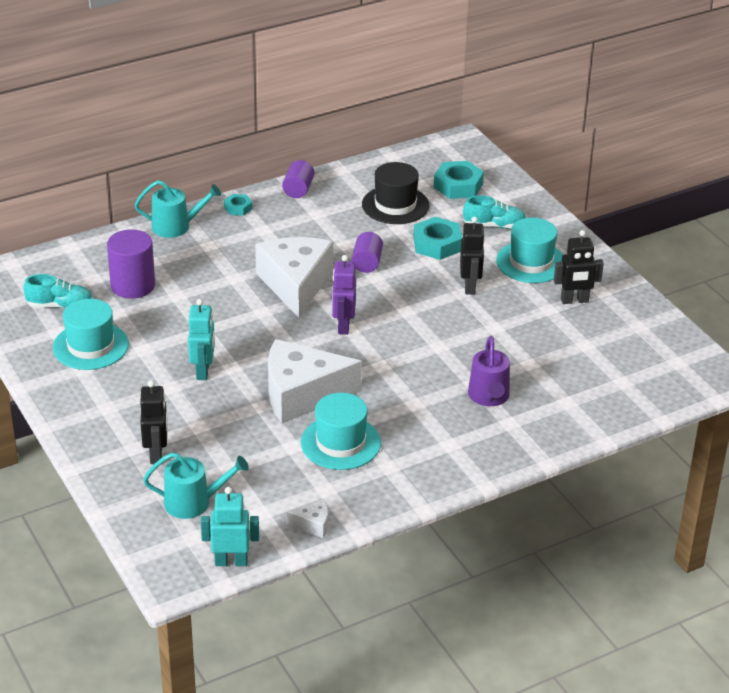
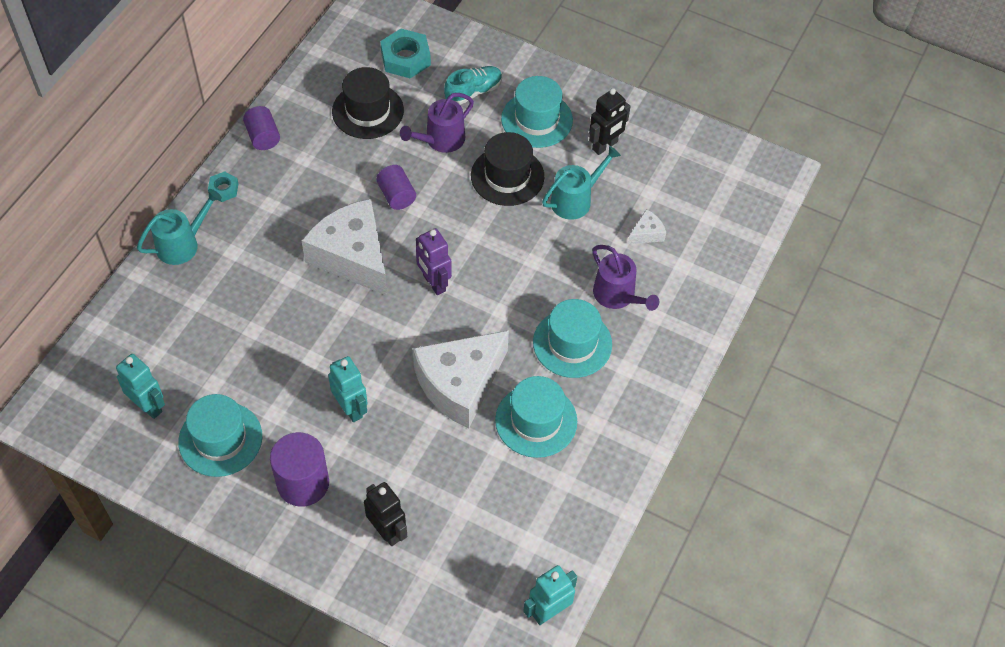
camera: 35 degrees left, 20 degrees up
(60, 306) = (148, 406): turquoise shoe -> turquoise robot
(133, 285) = (200, 341): purple cylinder -> purple cylinder (303, 483)
(193, 502) = (464, 566): turquoise watering can -> turquoise watering can (575, 200)
(313, 524) = (583, 526): white cheese -> white cheese (646, 233)
(419, 409) = (572, 343): none -> turquoise hat
(437, 244) = (441, 140): turquoise nut -> purple watering can
(470, 287) = (507, 176): black robot -> black hat

